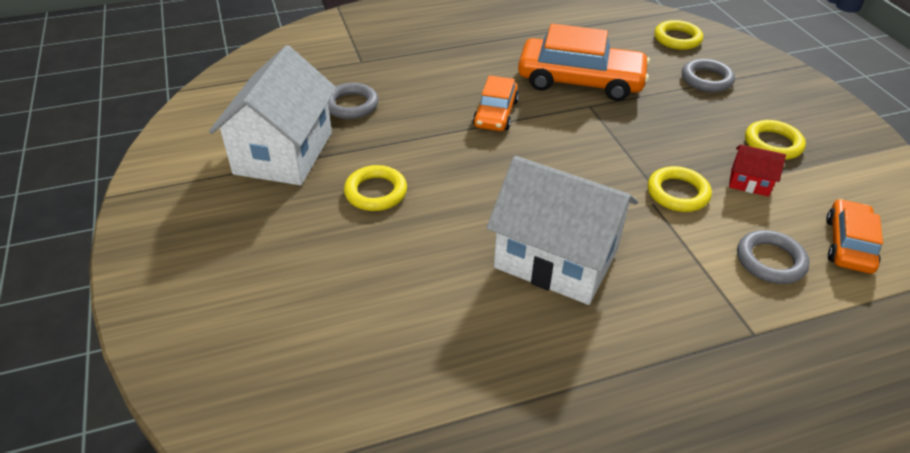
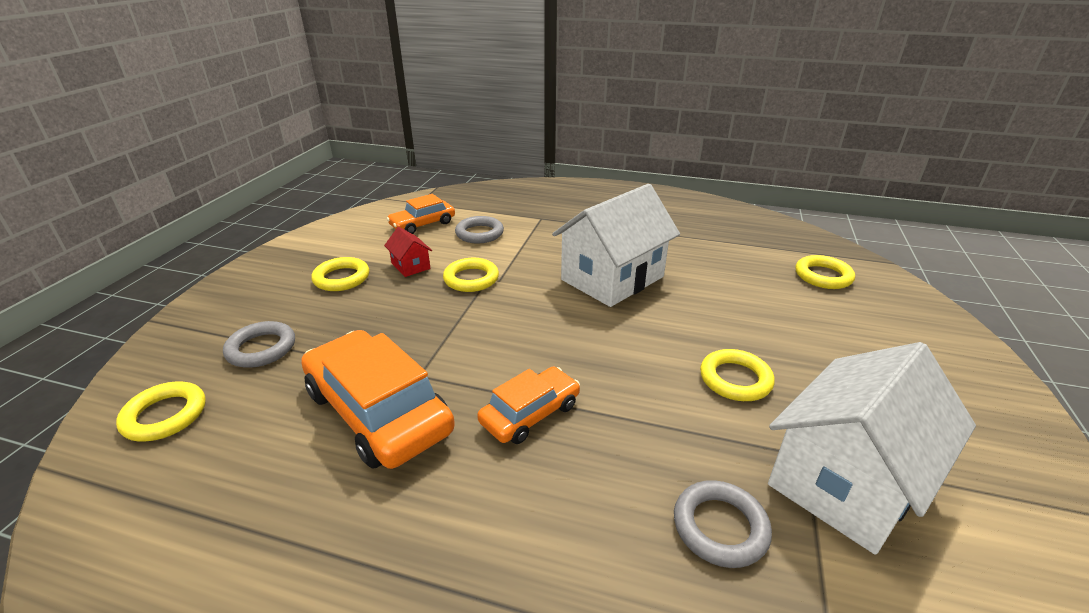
camera: 145 degrees left, 10 degrees down
(320, 390) = (823, 276): none -> yellow ring
(556, 259) = (612, 278): white house -> white house turned 75 degrees clockwise

